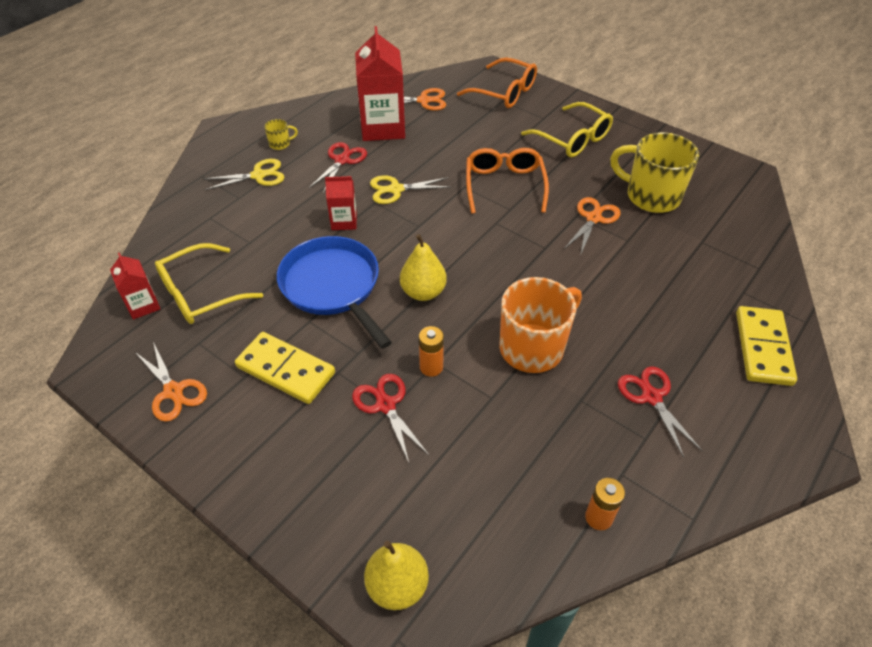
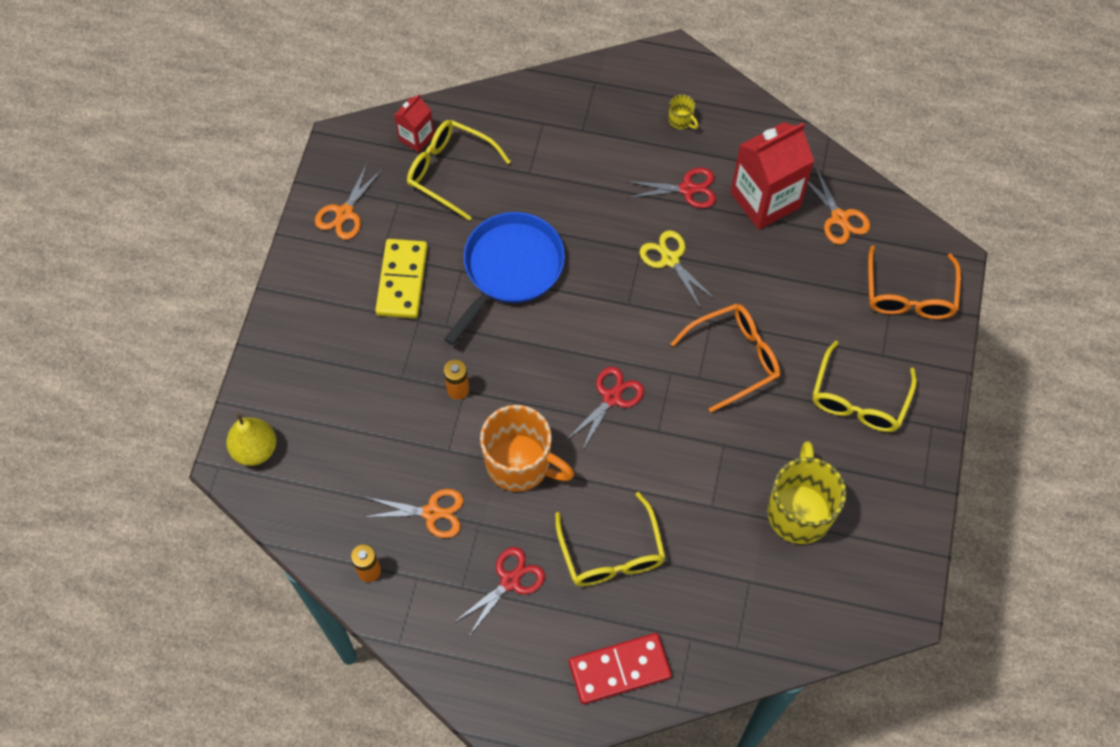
camera: 65 degrees right, 15 degrees up
(258, 175) = (622, 128): yellow scissors -> none
(344, 221) = (598, 236): red carton -> none
(385, 405) = (402, 372): red scissors -> red scissors (611, 398)
(423, 292) = (541, 346): yellow pear -> none
(593, 218) = (728, 463): orange scissors -> orange scissors (431, 512)
(647, 315) = (611, 553): none -> yellow glasses
(763, 348) = (619, 669): yellow domino -> red domino

